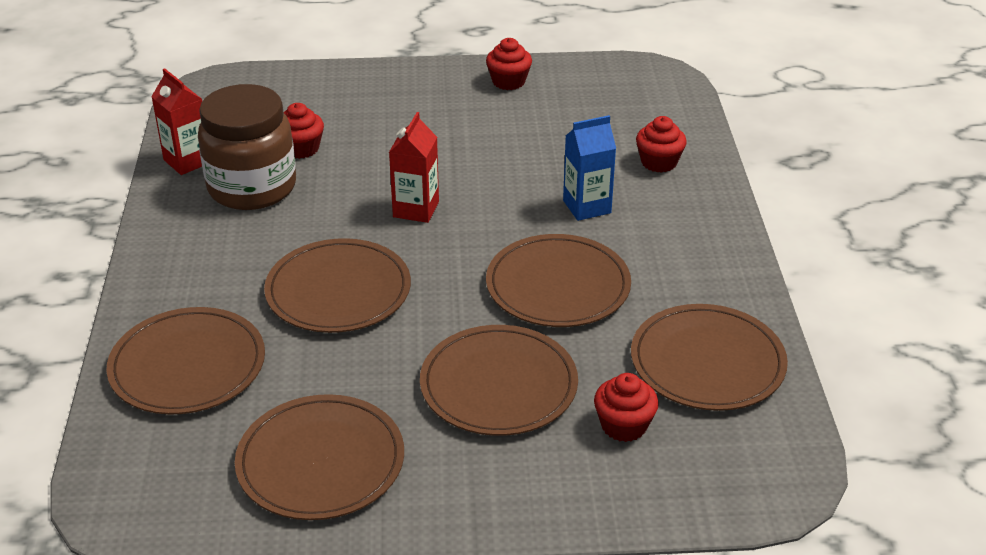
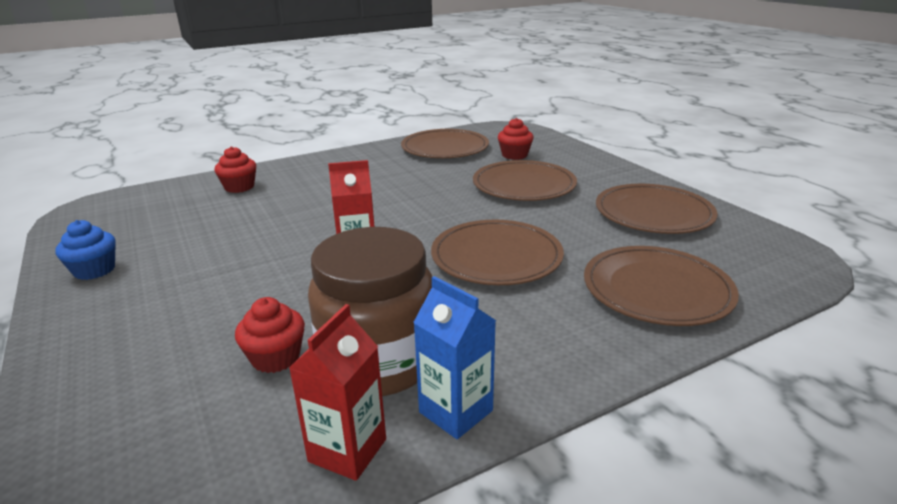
camera: 115 degrees left, 10 degrees down
(508, 81) = (94, 270): red cupcake -> blue cupcake
(558, 285) = (414, 189): brown plate -> none
(587, 207) = (313, 197): blue carton -> blue carton (456, 411)

